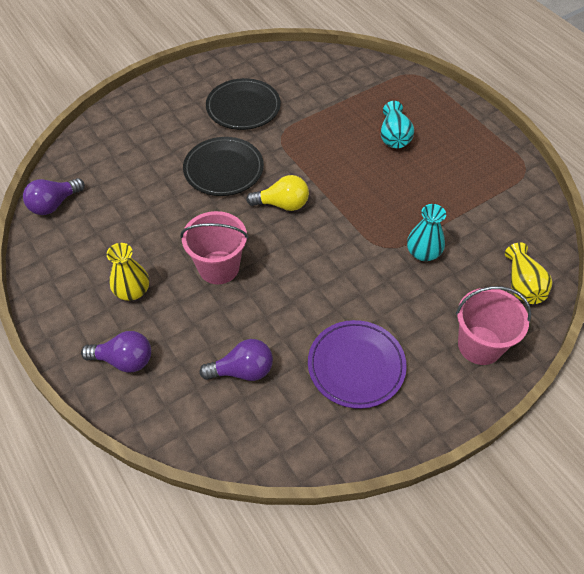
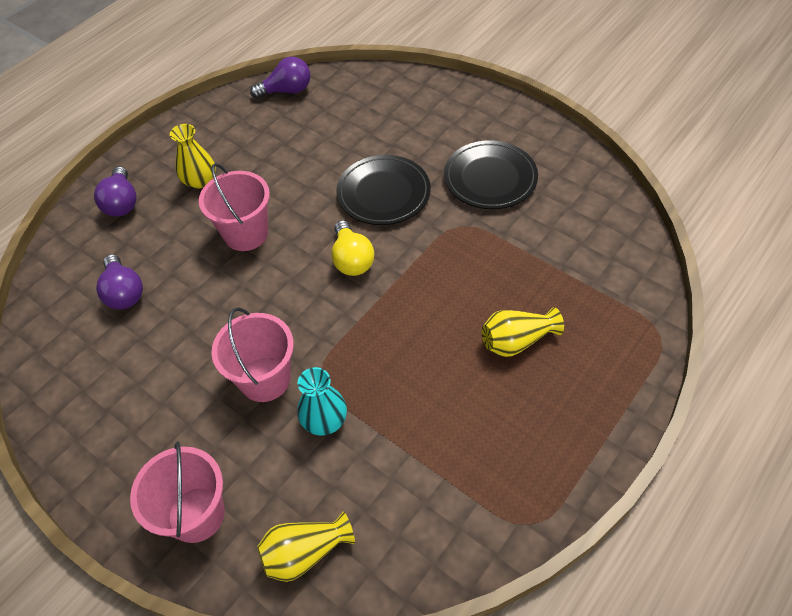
camera: 75 degrees right, 0 degrees up
(54, 204) = (287, 91): purple light bulb -> purple light bulb turned 135 degrees clockwise
(356, 366) = (145, 389): purple plate -> none
(375, 281) = (265, 379): none -> pink bucket
(394, 137) = (516, 341): turquoise vase -> yellow vase

